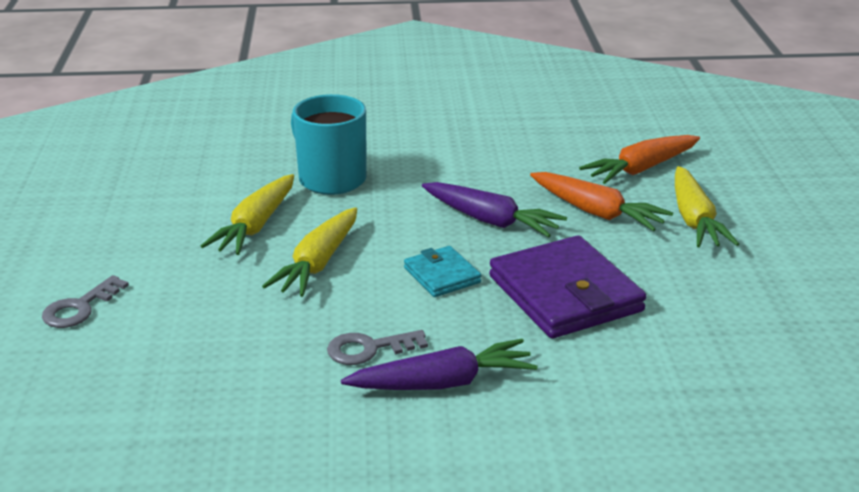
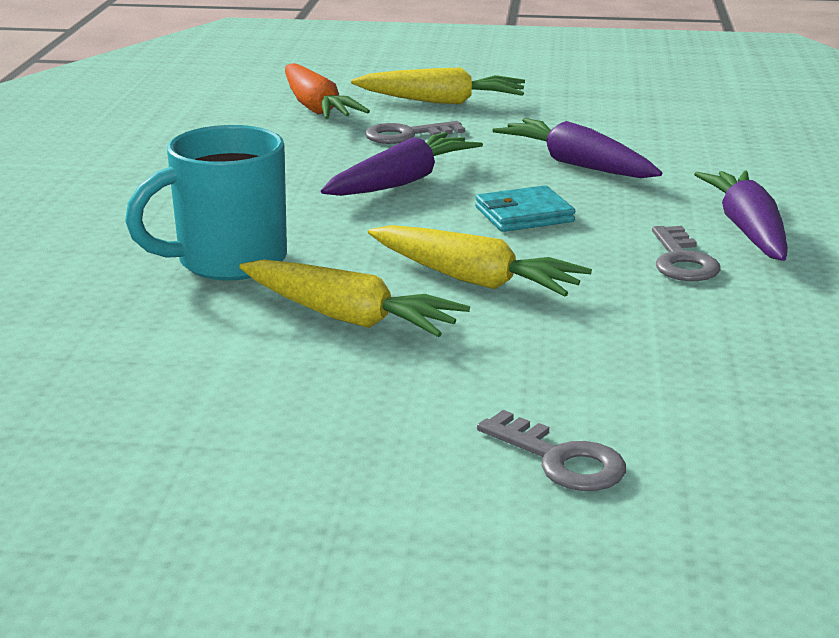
camera: 80 degrees left, 5 degrees down
(565, 294) = (577, 165): purple wallet -> purple carrot
(596, 212) = (406, 135): orange carrot -> grey key

